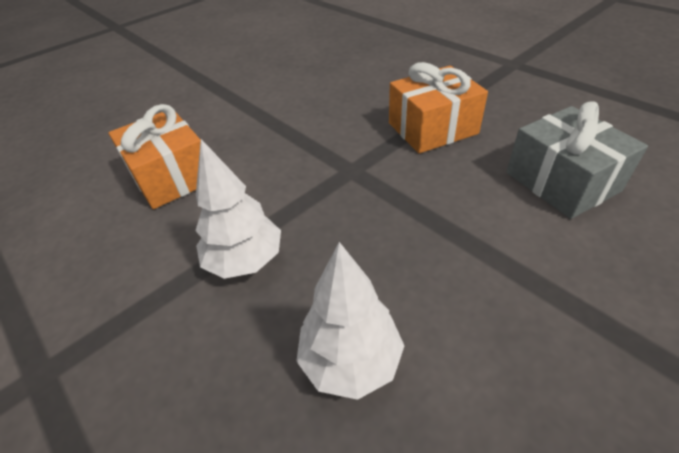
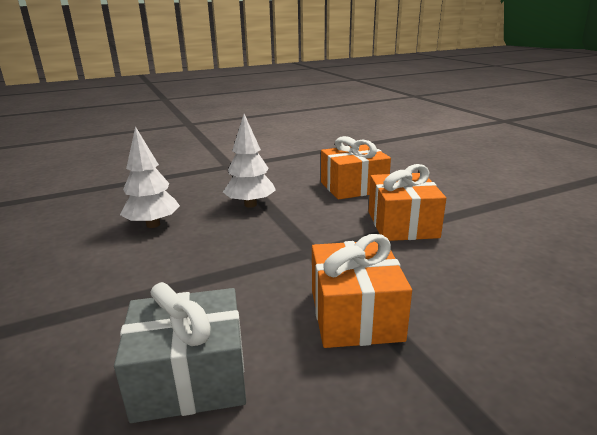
camera: 105 degrees right, 20 degrees down
(273, 128) = (402, 224): none -> orange gift

